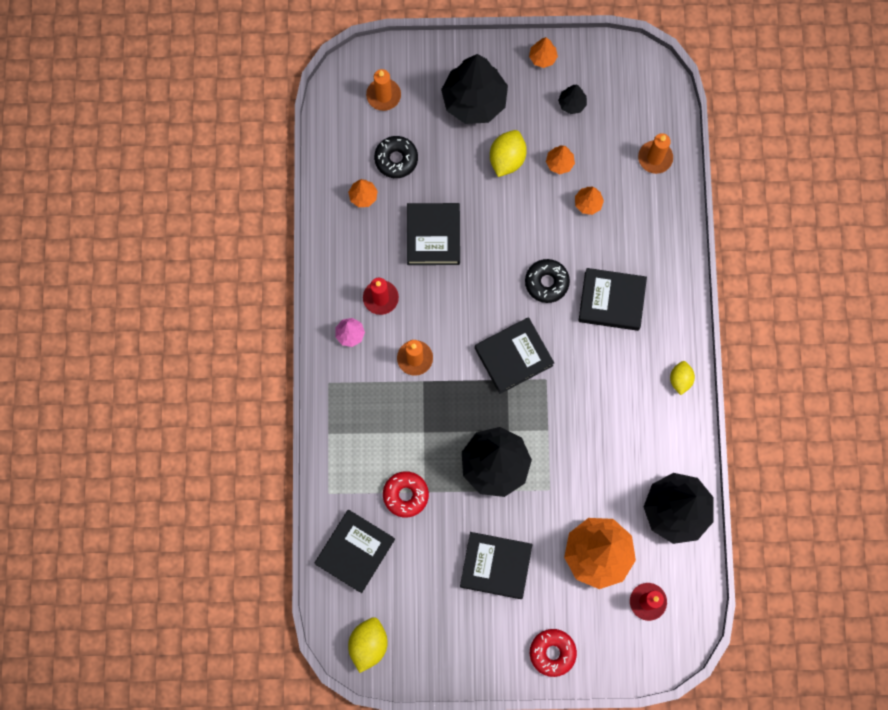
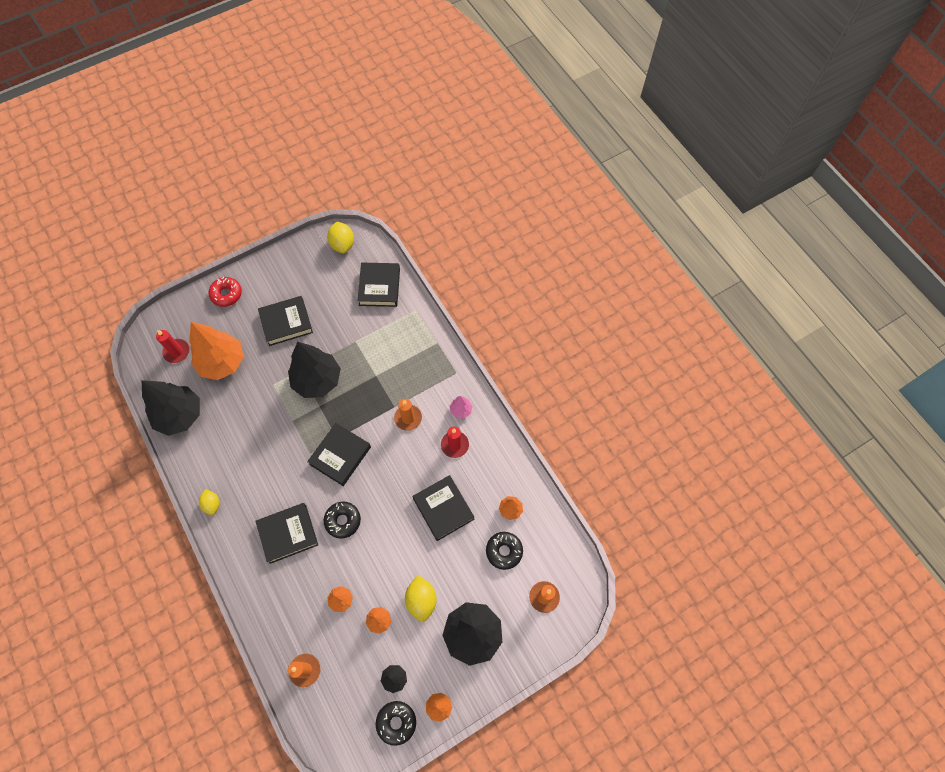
camera: 150 degrees right, 10 degrees down
(405, 495) = (366, 333): red donut -> none
(589, 66) = (396, 722): none -> black donut

